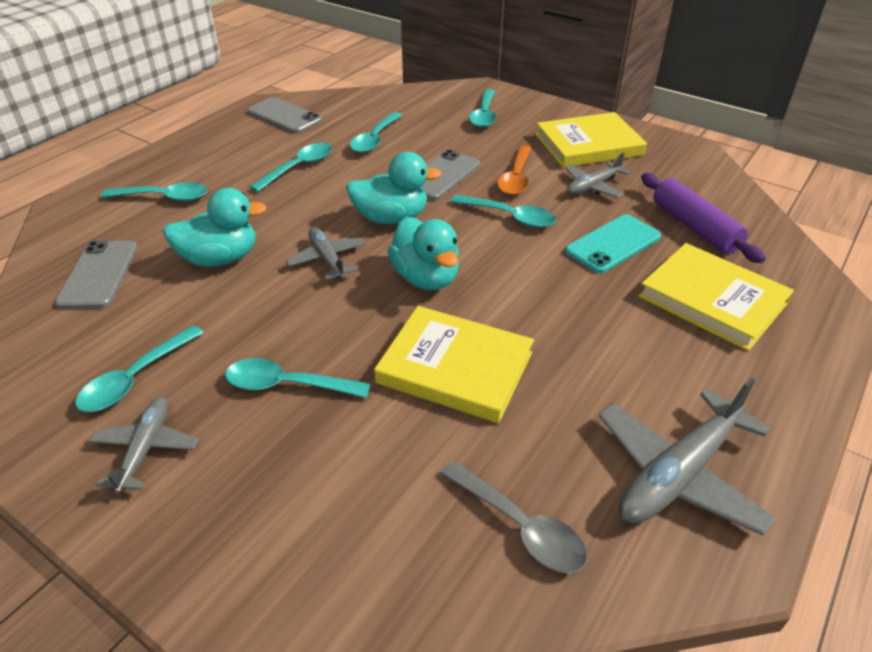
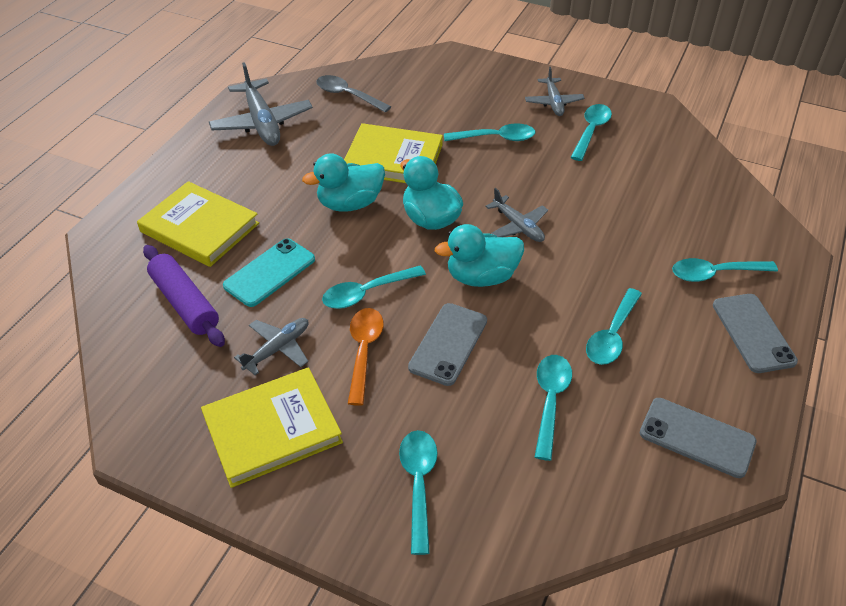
camera: 170 degrees right, 5 degrees up
(98, 274) = (688, 191): grey phone -> grey phone (753, 333)
(220, 258) = (606, 216): turquoise duck -> turquoise duck (350, 204)
(510, 217) = (366, 293): turquoise spoon -> turquoise spoon turned 45 degrees counterclockwise
(678, 473) = (262, 123): grey plane -> grey plane turned 120 degrees clockwise

